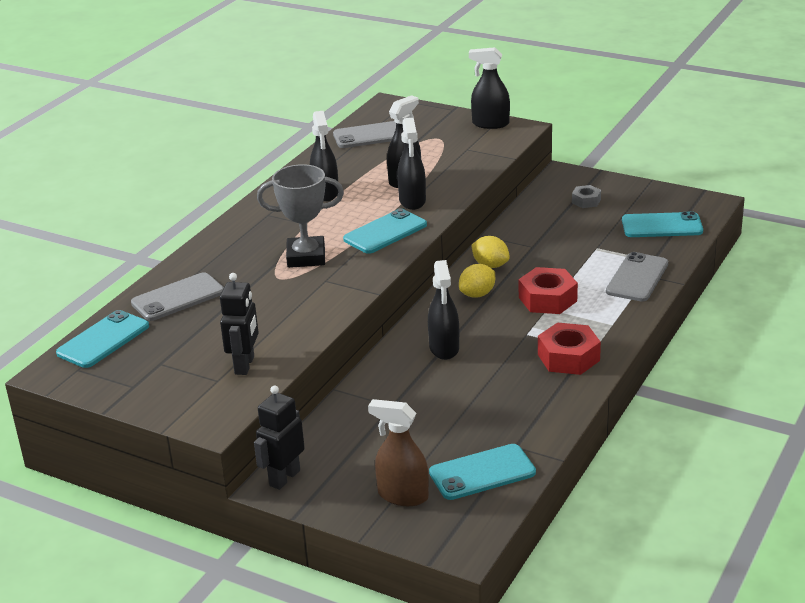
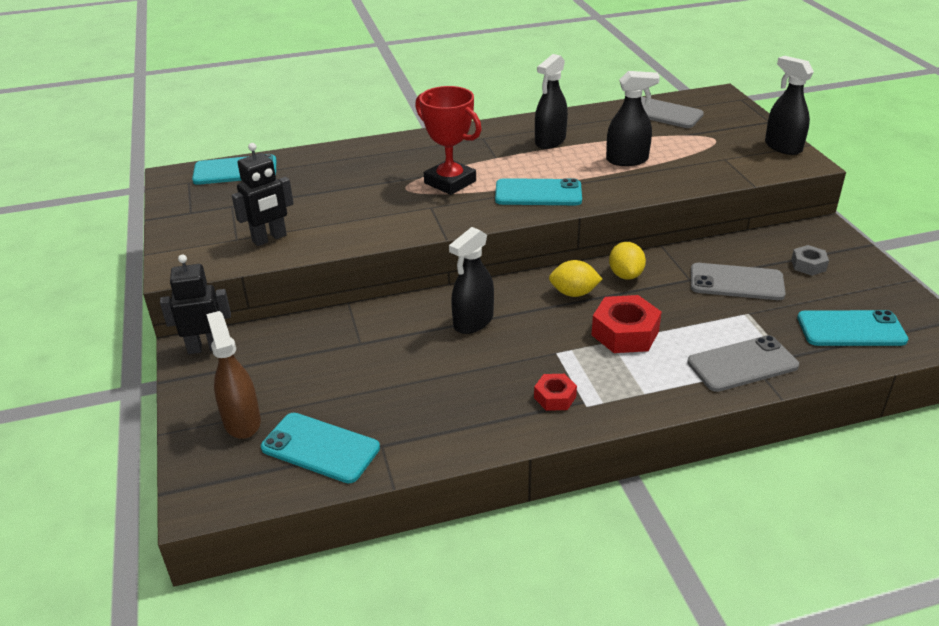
camera: 45 degrees right, 5 degrees up
(178, 297) = (323, 166): grey phone -> grey phone (736, 282)
(306, 257) = (450, 182): grey trophy -> red trophy
(412, 201) = (603, 179): black spray bottle -> none
(568, 357) = (555, 397): red nut -> red nut, size x0.57
(662, 226) = (851, 329): turquoise phone -> turquoise phone turned 45 degrees counterclockwise

